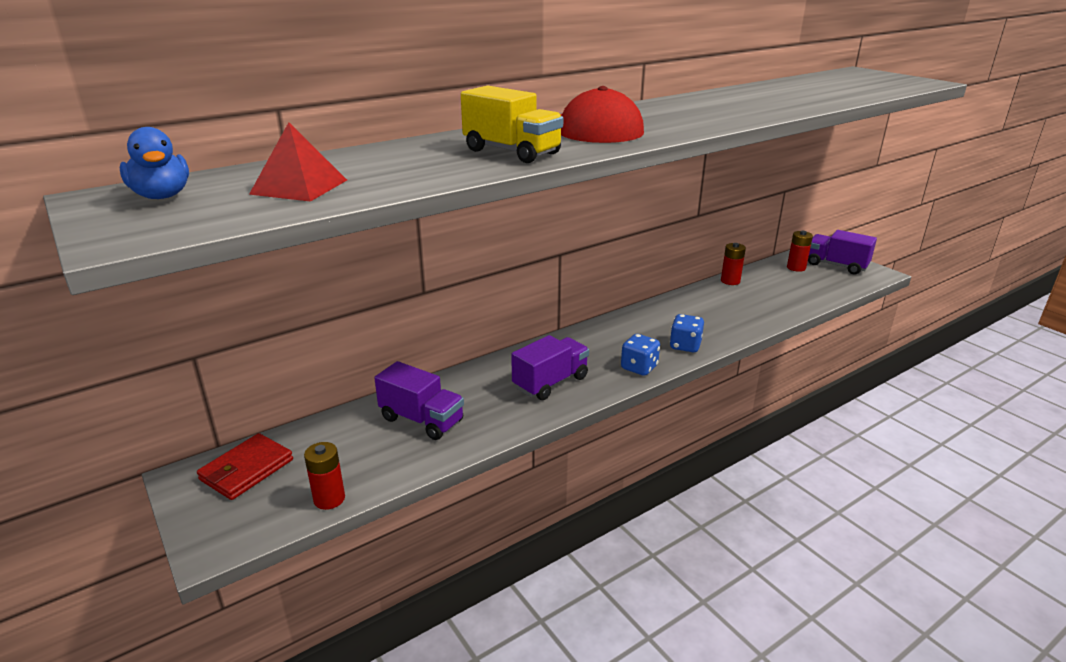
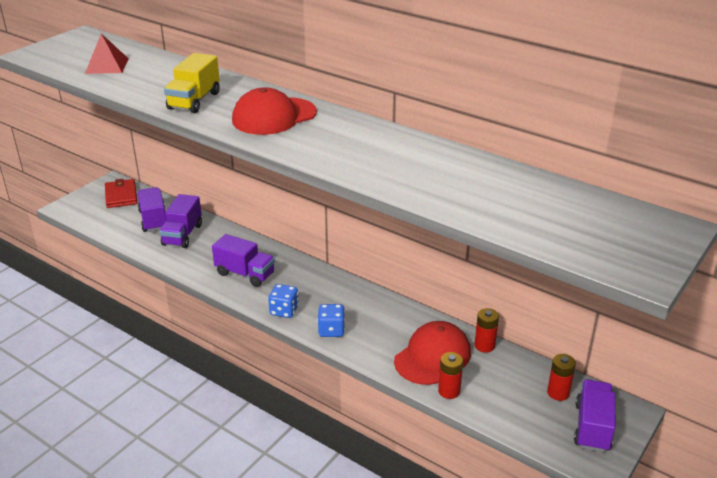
camera: 70 degrees right, 5 degrees up
(162, 196) = (85, 44): blue duck -> none
(246, 469) = (121, 196): red wallet -> red wallet turned 60 degrees clockwise
(329, 499) = (103, 227): red battery -> red battery (449, 391)
(357, 442) = (153, 220): none -> purple truck
(740, 304) = (432, 356): none -> red cap

